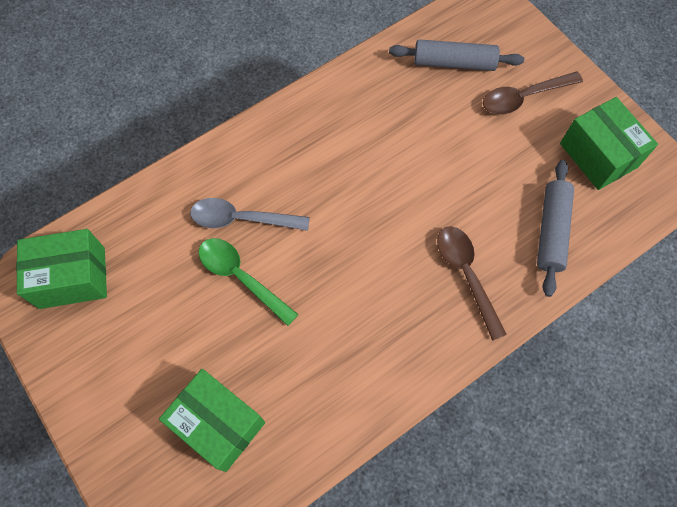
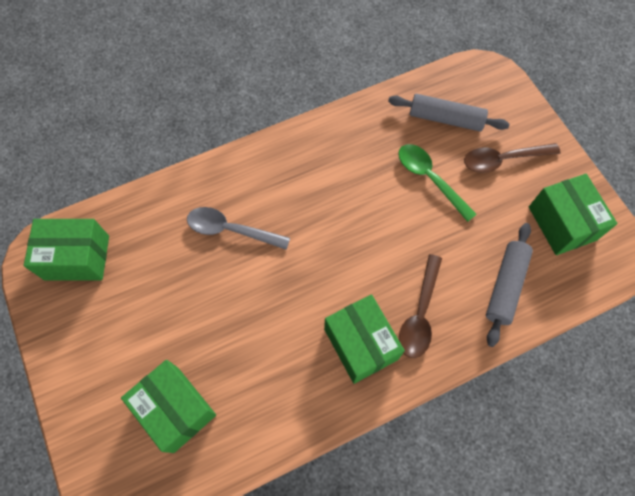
camera: 10 degrees right, 0 degrees up
(241, 277) = (220, 282): green spoon -> green spoon (430, 179)
(409, 318) = (360, 344): none -> green box
(466, 275) = (420, 313): brown spoon -> brown spoon turned 150 degrees counterclockwise

